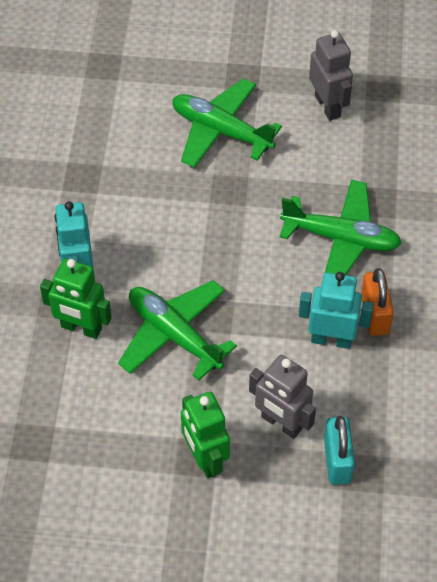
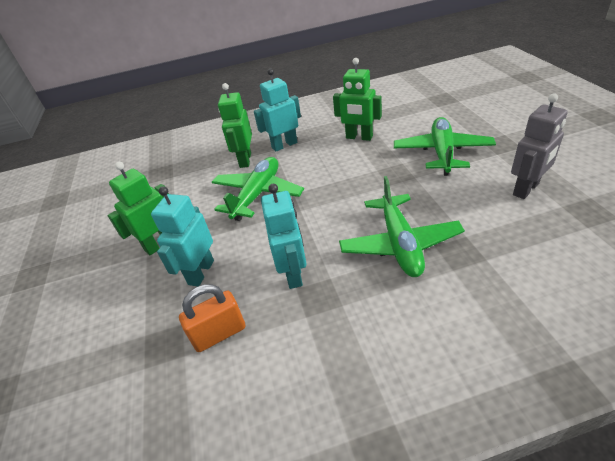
camera: 75 degrees right, 15 degrees down
(126, 188) = (359, 137): none -> green robot
(281, 423) = (201, 272): grey robot -> turquoise robot
(337, 460) = (173, 320): turquoise padlock -> none
(375, 314) = (335, 293): orange padlock -> orange padlock (219, 334)

